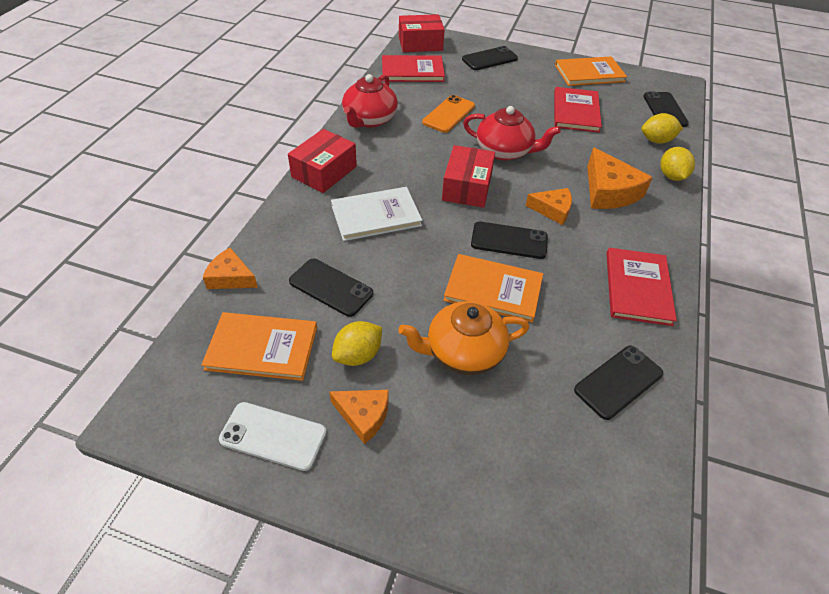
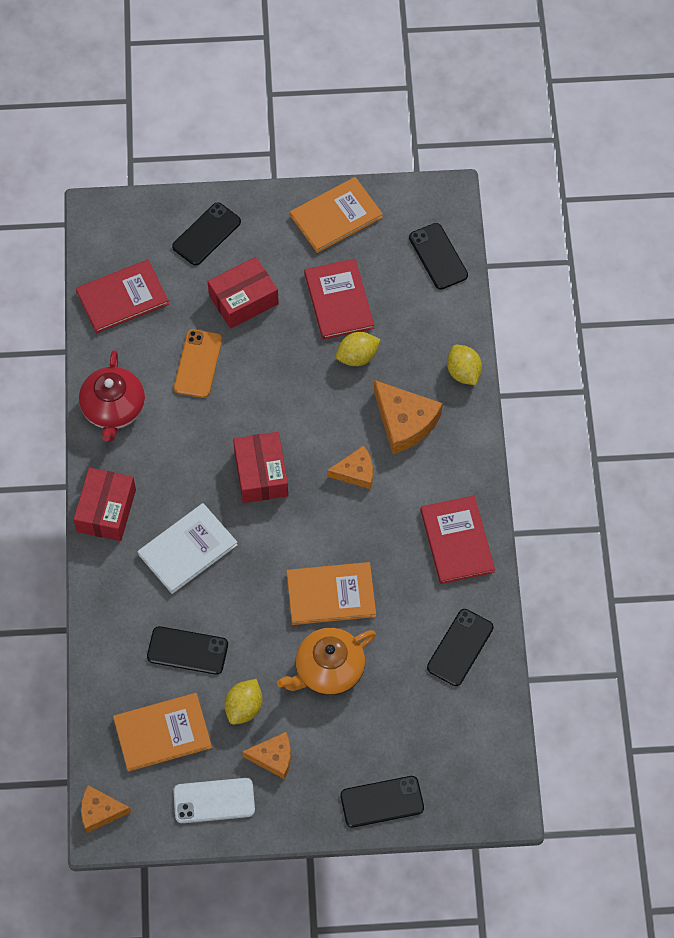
camera: 20 degrees left, 15 degrees up
(230, 277) = (93, 676): orange cheese -> orange cheese (100, 811)
(420, 43) = (107, 235): red box -> red box (243, 300)
(504, 151) = (281, 402): red teapot -> none
(509, 240) = (326, 530): black phone -> black phone (382, 801)
(656, 141) = (438, 318): yellow lemon -> yellow lemon (357, 357)

